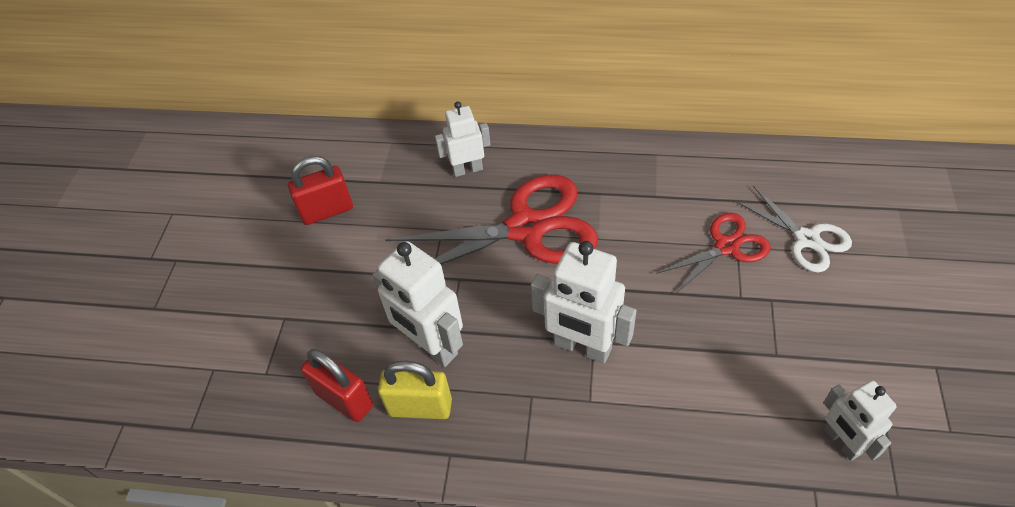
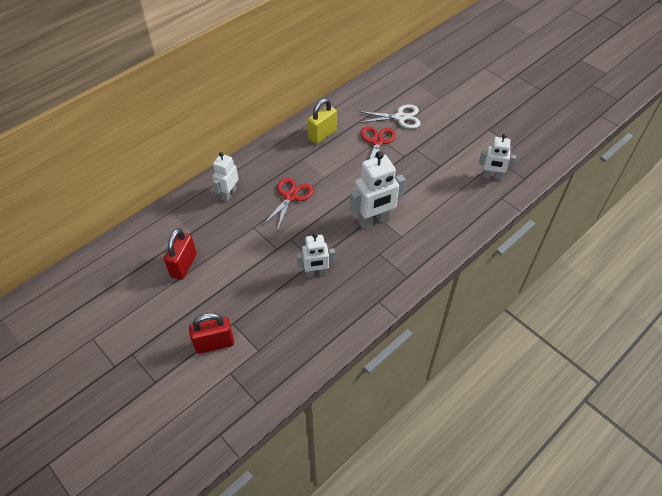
camera: 55 degrees left, 0 degrees up
(344, 399) = (309, 324): red padlock -> red padlock (214, 343)
(420, 407) = (344, 297): yellow padlock -> yellow padlock (322, 135)
(431, 346) = (316, 273): white robot -> white robot, size x0.63
(526, 228) = (290, 196): red scissors -> red scissors, size x0.55

